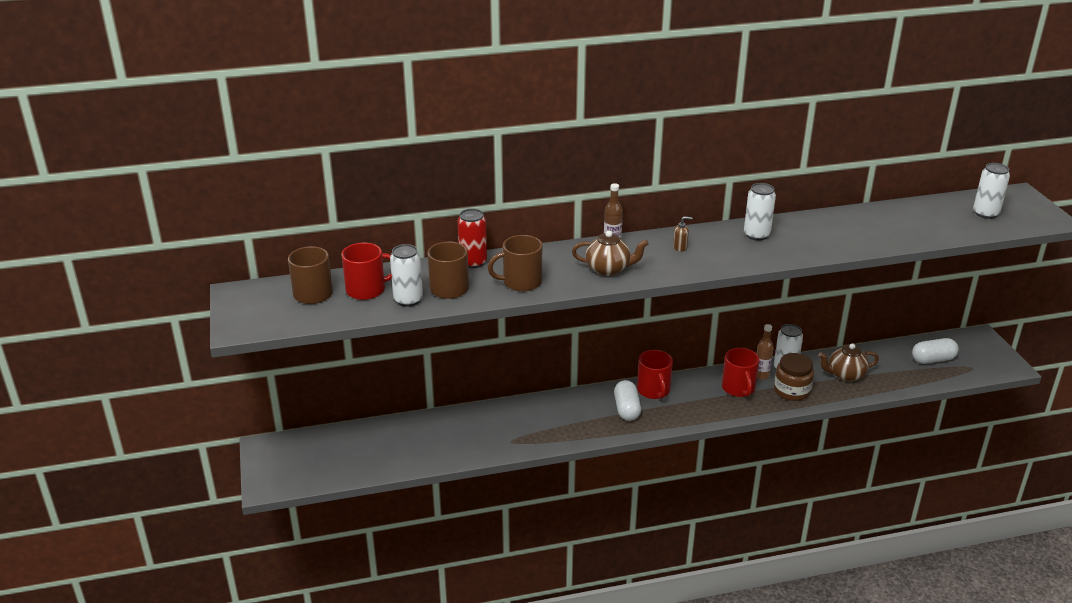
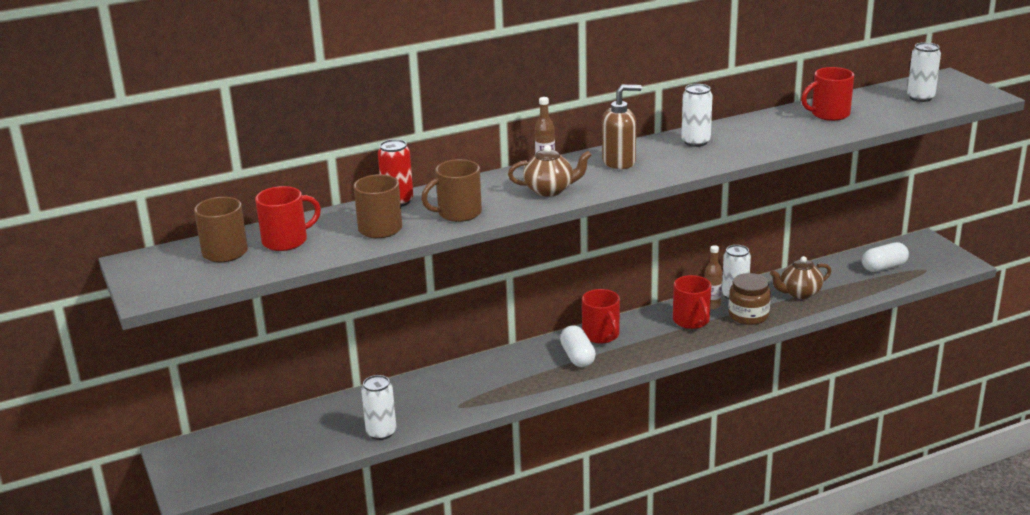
camera: 10 degrees left, 5 degrees down
(408, 300) = (337, 244): white can -> white can (381, 432)
(680, 247) = (619, 162): brown soap dispenser -> brown soap dispenser, size x2.09
(891, 221) = (829, 114): none -> red mug

